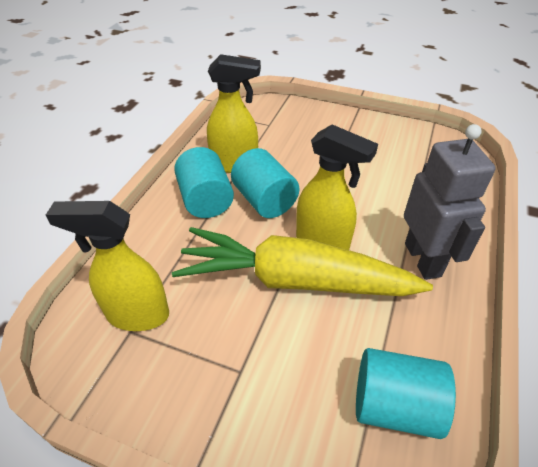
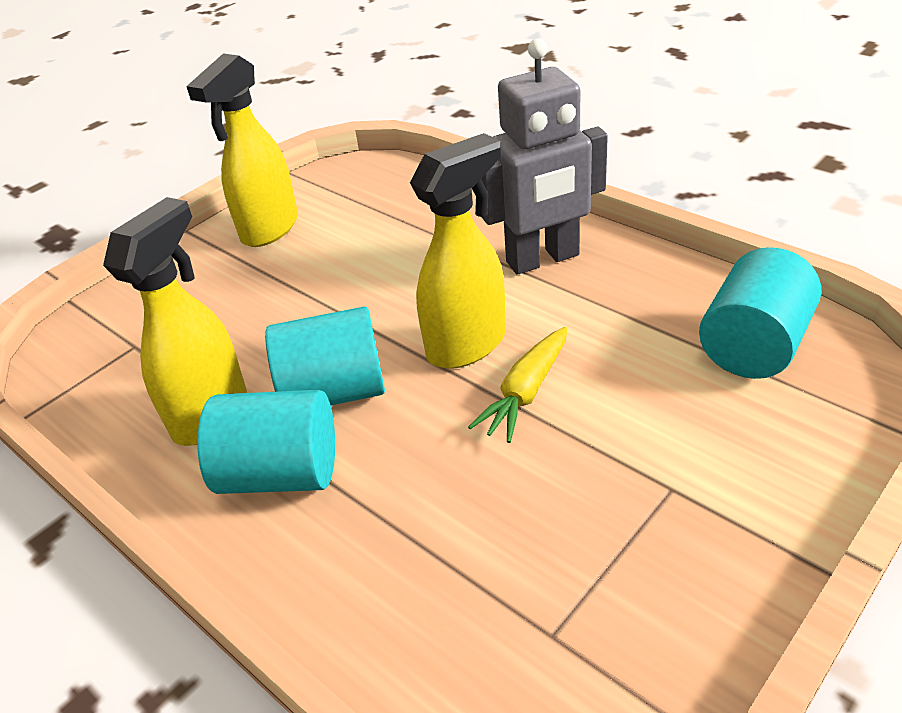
camera: 65 degrees left, 5 degrees down
(137, 314) = (518, 620): yellow spray bottle -> yellow spray bottle (269, 229)
(293, 280) = (525, 393): yellow carrot -> yellow carrot, size x0.43
(423, 259) = (543, 259): grey robot -> grey robot turned 150 degrees clockwise

